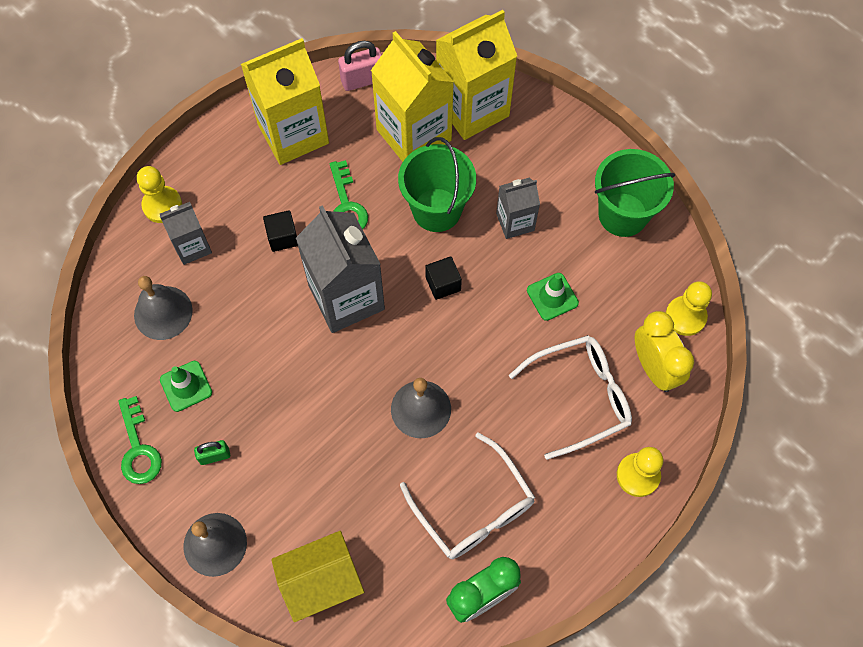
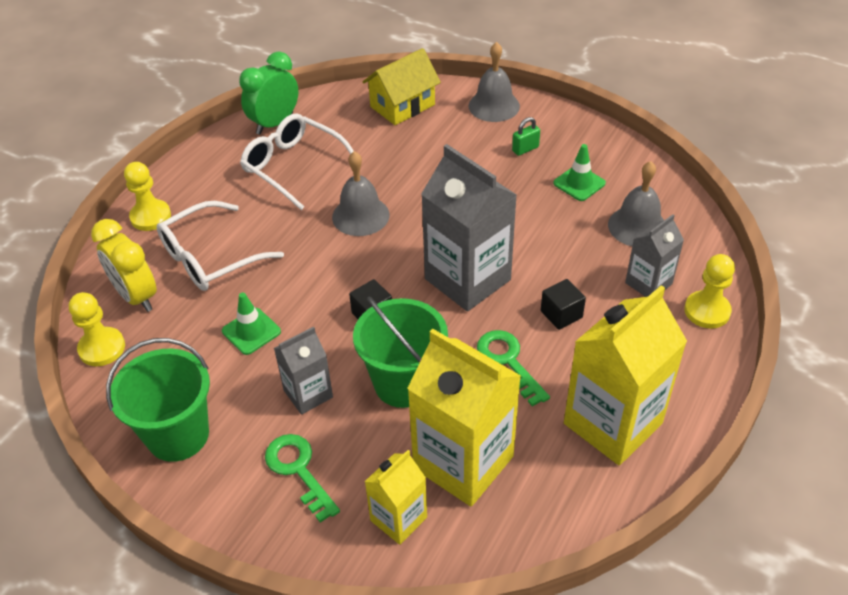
camera: 165 degrees right, 20 degrees down
(138, 448) = (591, 140): green key -> green key (299, 470)
(362, 80) = (562, 518): pink padlock -> none
(472, 108) = (398, 519): yellow carton -> yellow carton, size x0.54

